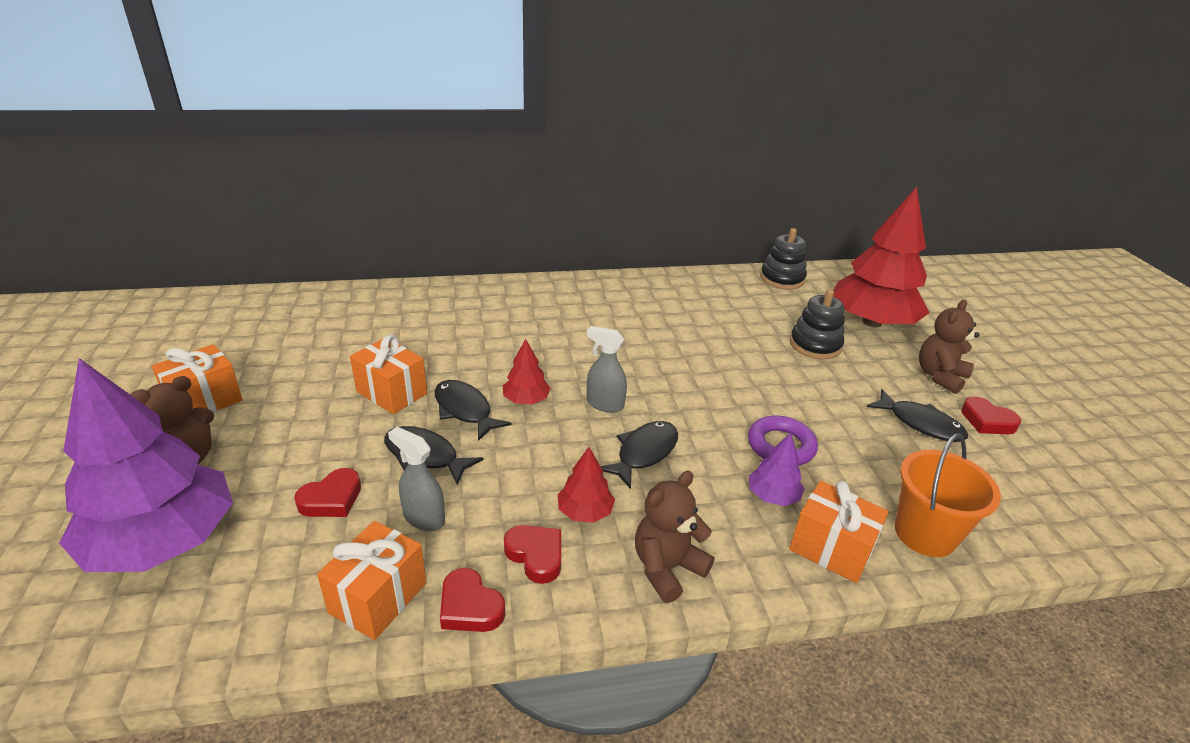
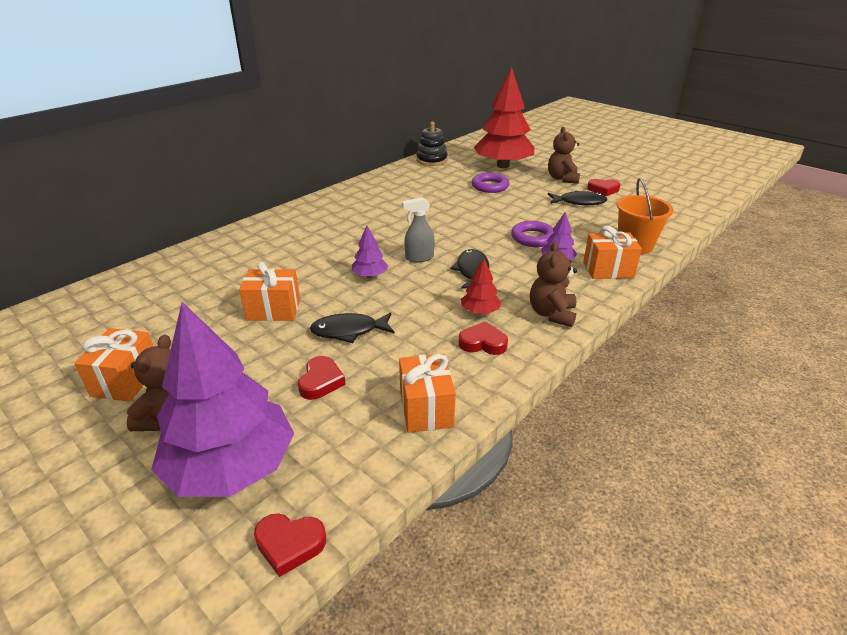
camera: 35 degrees left, 0 degrees up
(423, 518) = (395, 360): grey spray bottle -> none
(464, 410) = (339, 297): black fish -> none
(470, 607) = (482, 383): red heart -> red heart (290, 544)
(526, 400) = (370, 275): red tree -> purple tree
(815, 345) = (490, 186): black stacking toy -> purple ring

